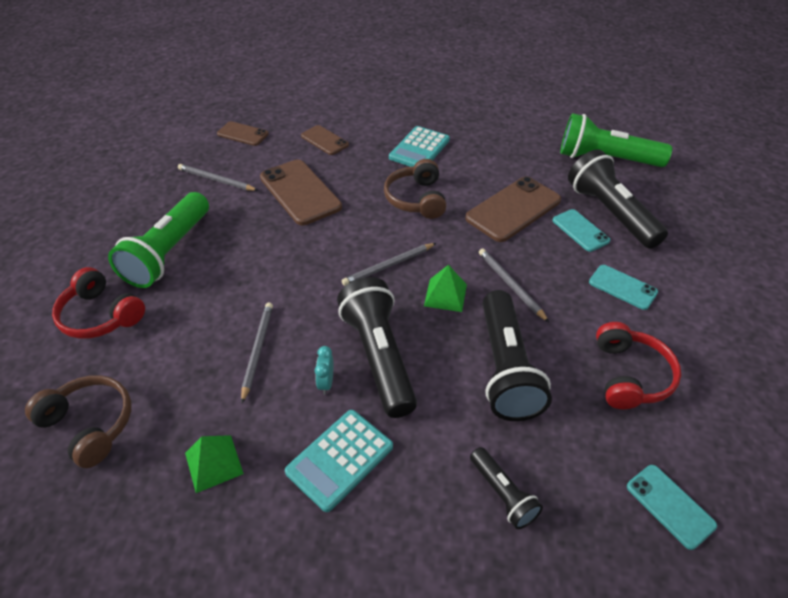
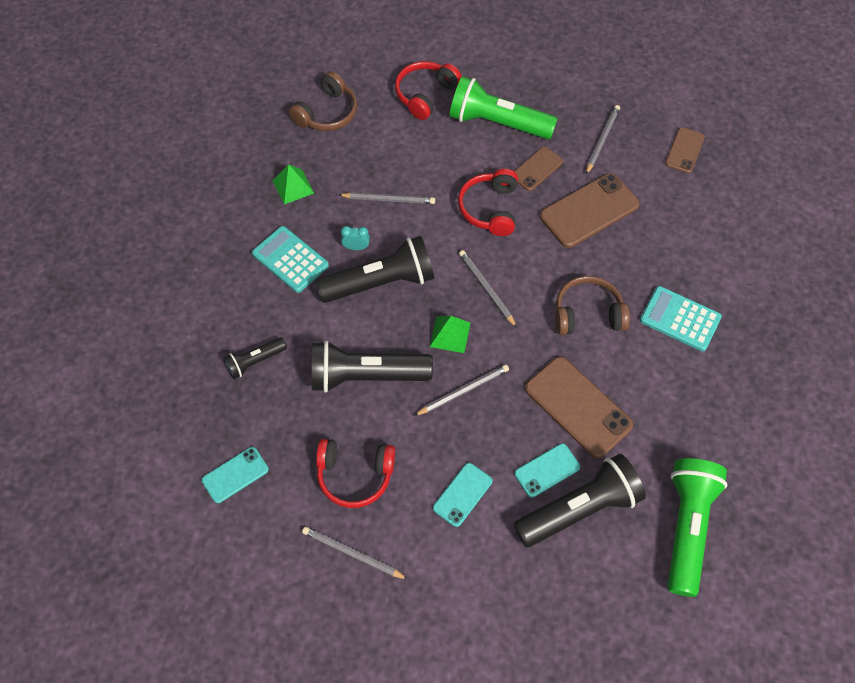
camera: 90 degrees right, 15 degrees up
(286, 261) = (490, 209): none -> red headphones
(324, 140) = (683, 225): brown phone -> brown phone (537, 169)
(719, 375) = (352, 554): none -> grey pencil

